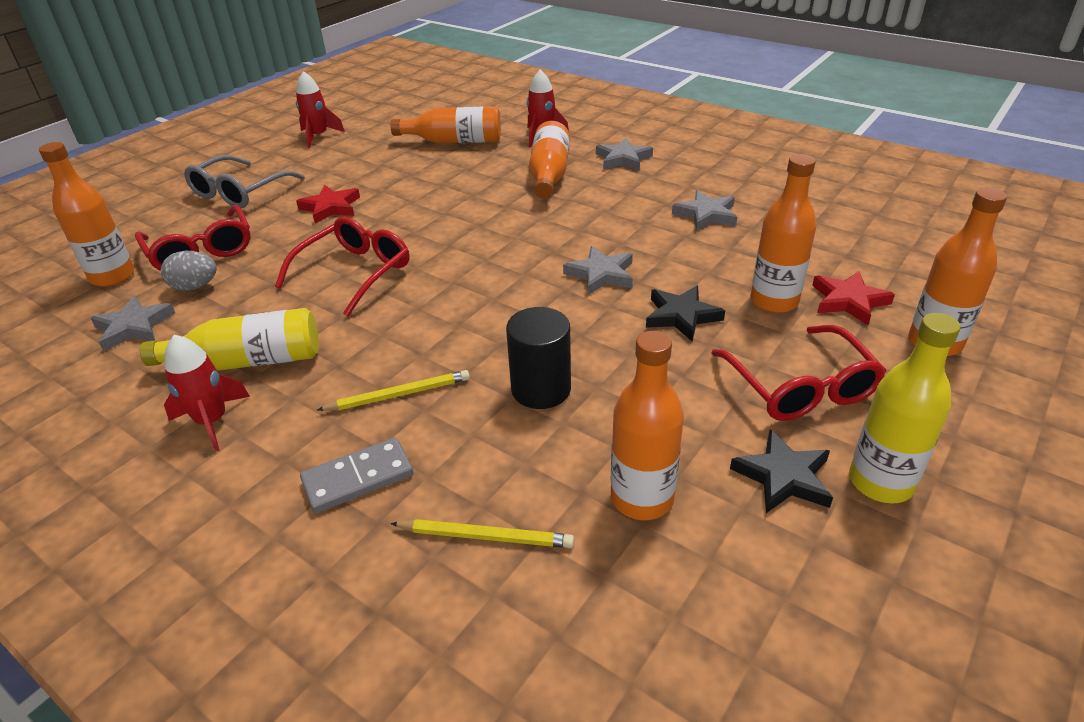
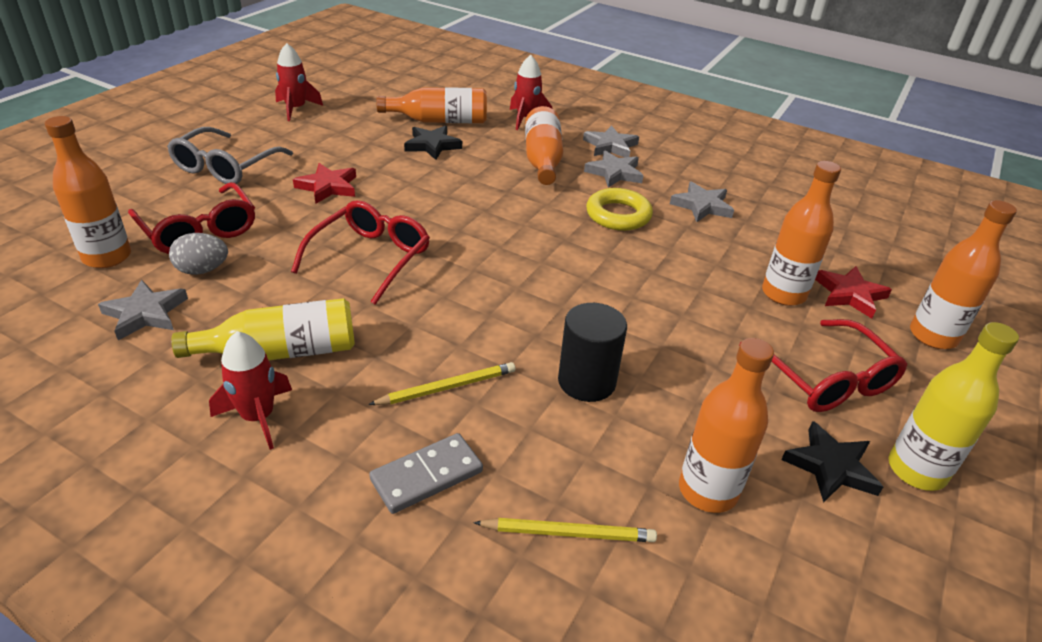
camera: 10 degrees left, 0 degrees up
(601, 274) = (617, 264): grey star -> grey star (614, 173)
(614, 226) = (618, 215): none -> yellow ring
(681, 316) = (702, 308): black star -> black star (432, 145)

